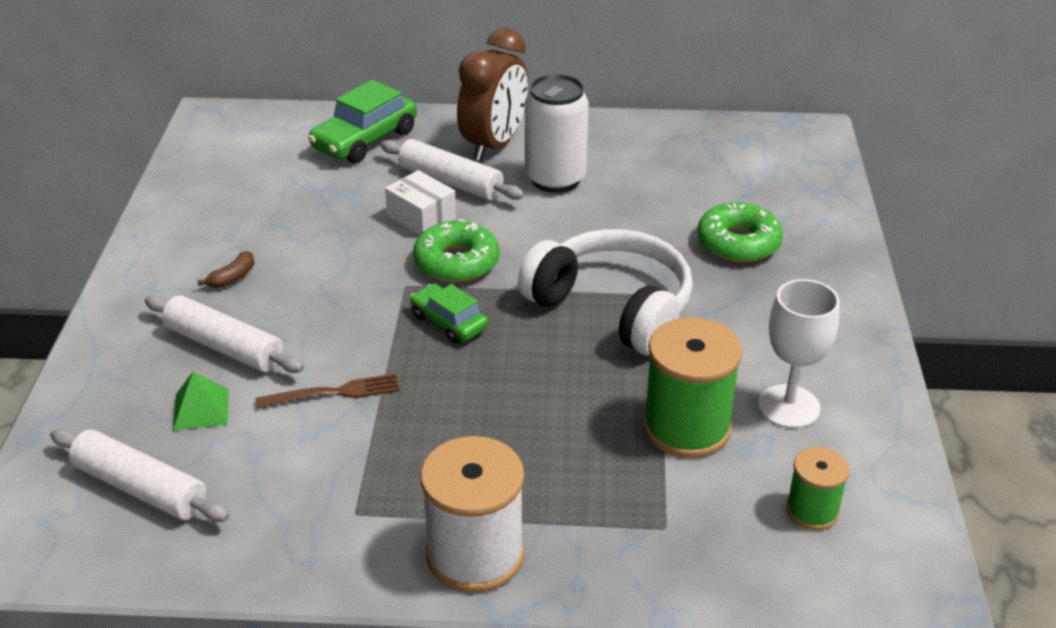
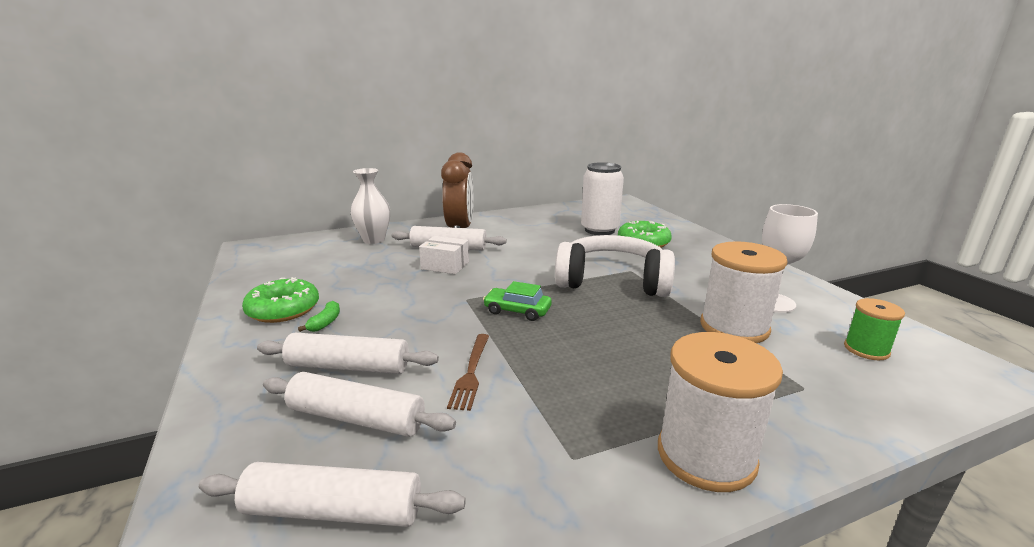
camera: 25 degrees left, 15 degrees down
(201, 409) = (357, 418): green pyramid -> white rolling pin
(232, 277) = (325, 322): brown banana -> green banana
(334, 392) = (471, 373): brown fork -> brown fork turned 135 degrees clockwise
(365, 140) = (374, 240): green car -> white vase
(456, 262) = (490, 281): green donut -> green donut (283, 309)
(555, 179) = (511, 236): white can -> white can (599, 230)
(686, 427) = (734, 327): green spool -> white spool

